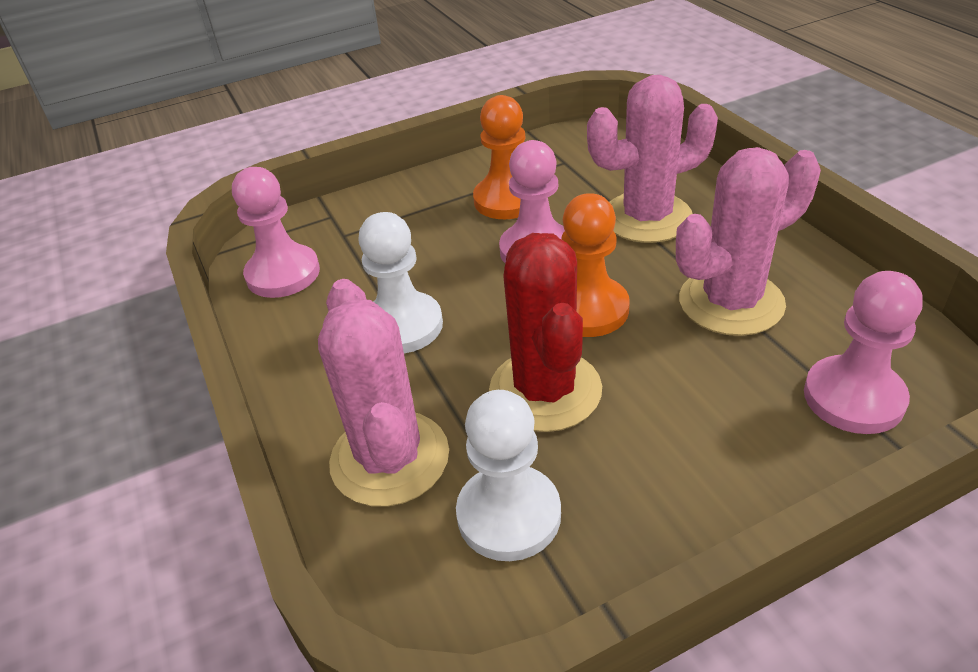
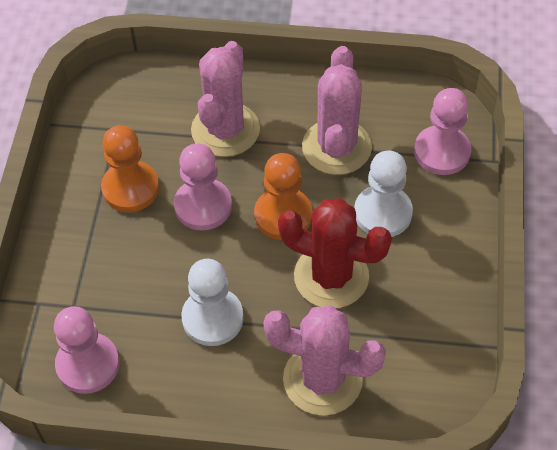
camera: 60 degrees left, 15 degrees up
(509, 515) = (403, 343): white pawn -> white pawn (383, 213)

